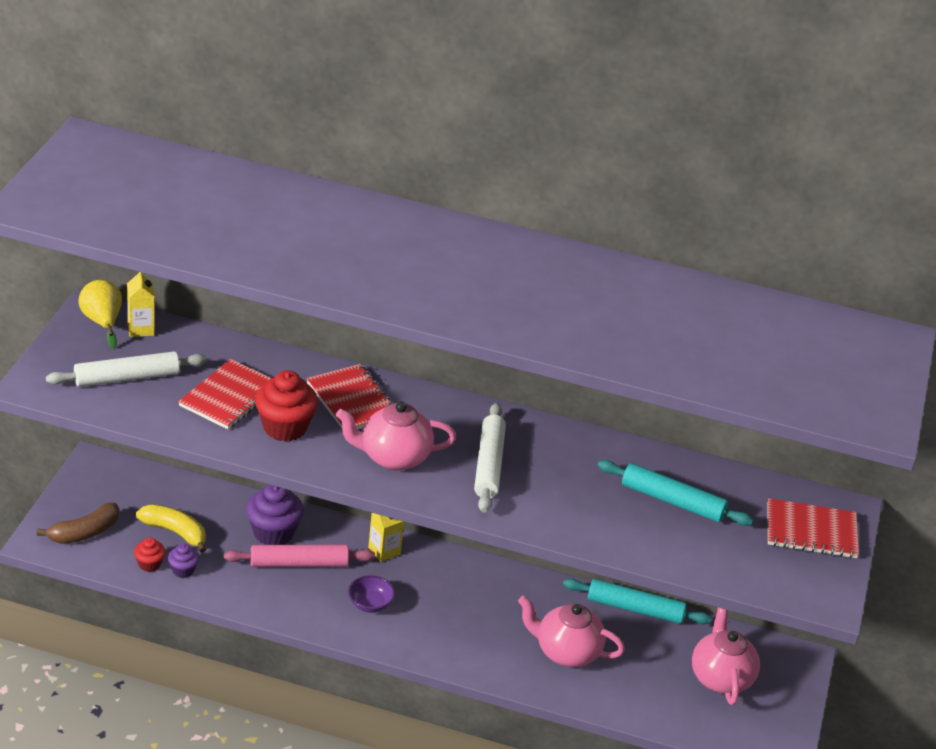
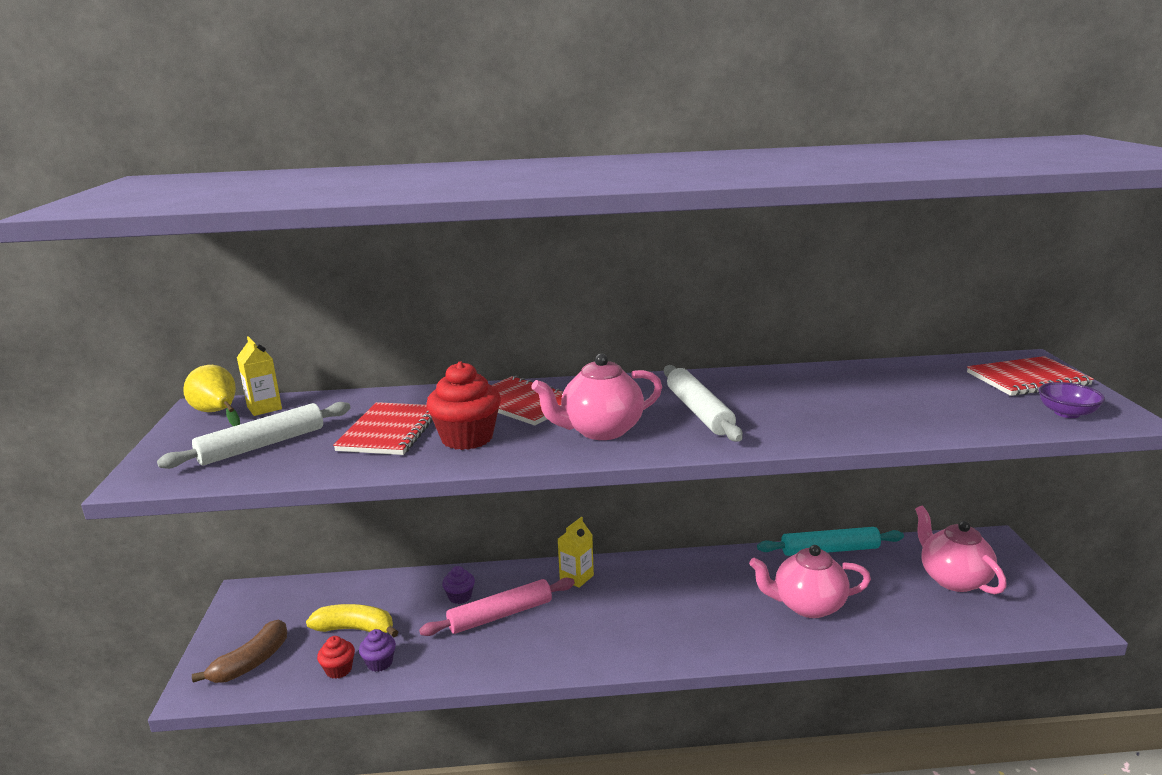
camera: 15 degrees left, 15 degrees down
(273, 533) = (460, 597): purple cupcake -> purple cupcake, size x0.53
(370, 604) = (594, 628): purple bowl -> purple bowl (1067, 413)
(672, 501) = (890, 391): turquoise rolling pin -> none

